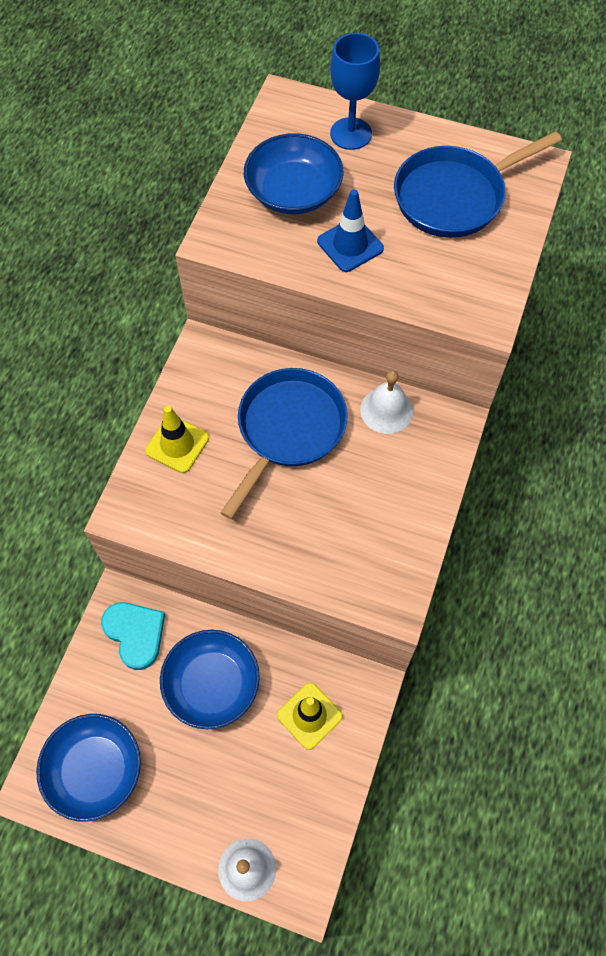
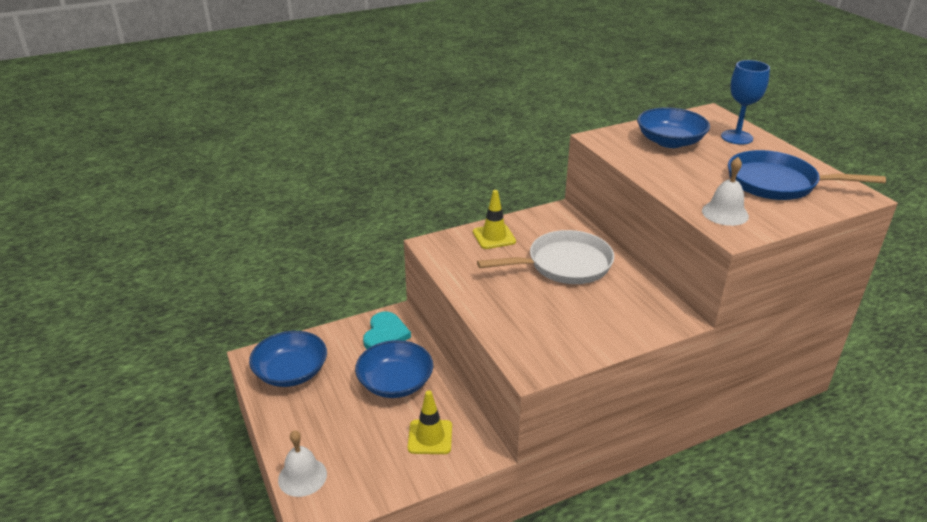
camera: 45 degrees right, 30 degrees down
(288, 430) = (564, 265): blue pan -> white pan
(350, 245) = (678, 171): blue traffic cone -> none
(386, 410) = (638, 290): white bell -> white bell (725, 213)

